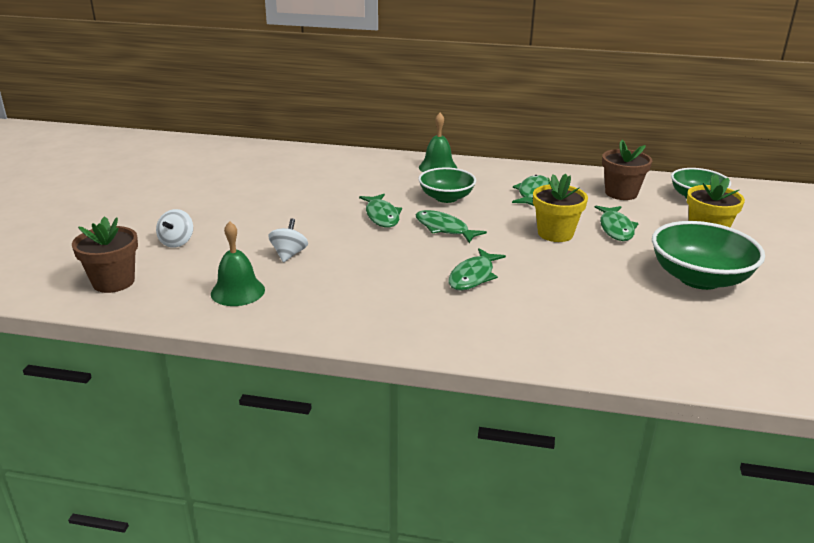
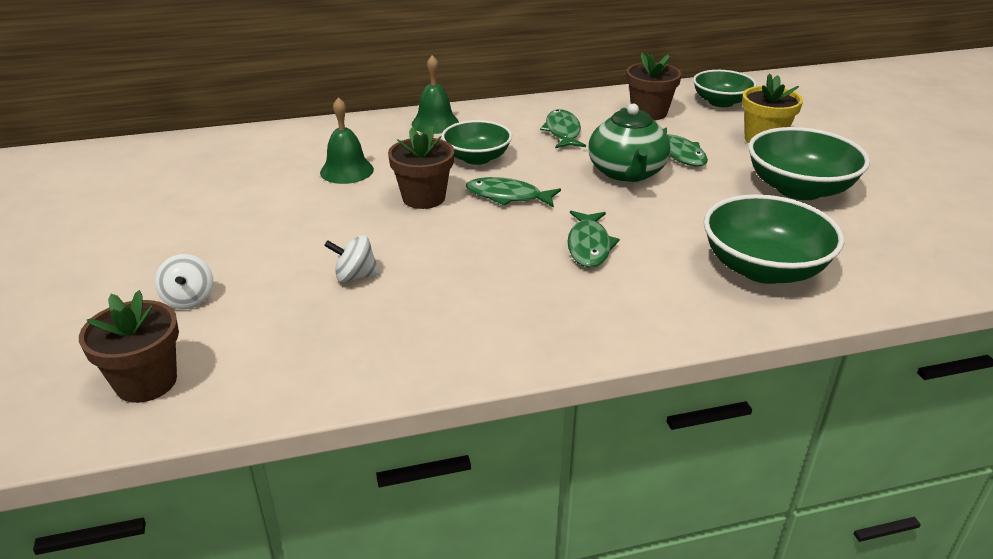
camera: 25 degrees left, 5 degrees up
(238, 291) = (333, 344): green bell -> green bell (346, 171)
(289, 254) = (355, 276): white spinning top -> white spinning top turned 75 degrees counterclockwise
(381, 216) = (423, 198): green fish -> brown flower pot
(555, 233) = (626, 173): yellow flower pot -> green teapot
(602, 328) = (763, 268): none -> green bowl

